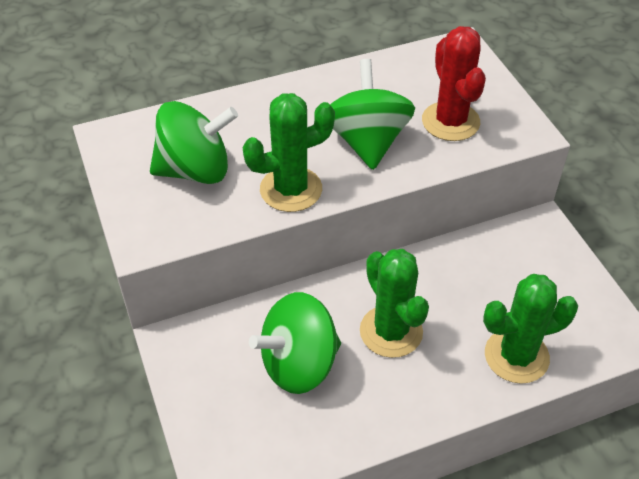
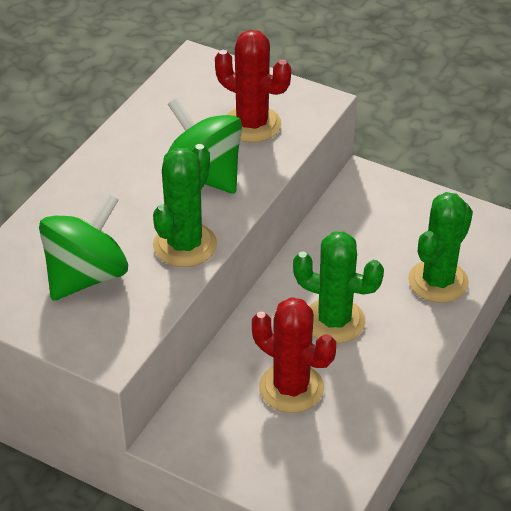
camera: 40 degrees left, 5 degrees down
(299, 364) = (291, 388): green spinning top -> red cactus

